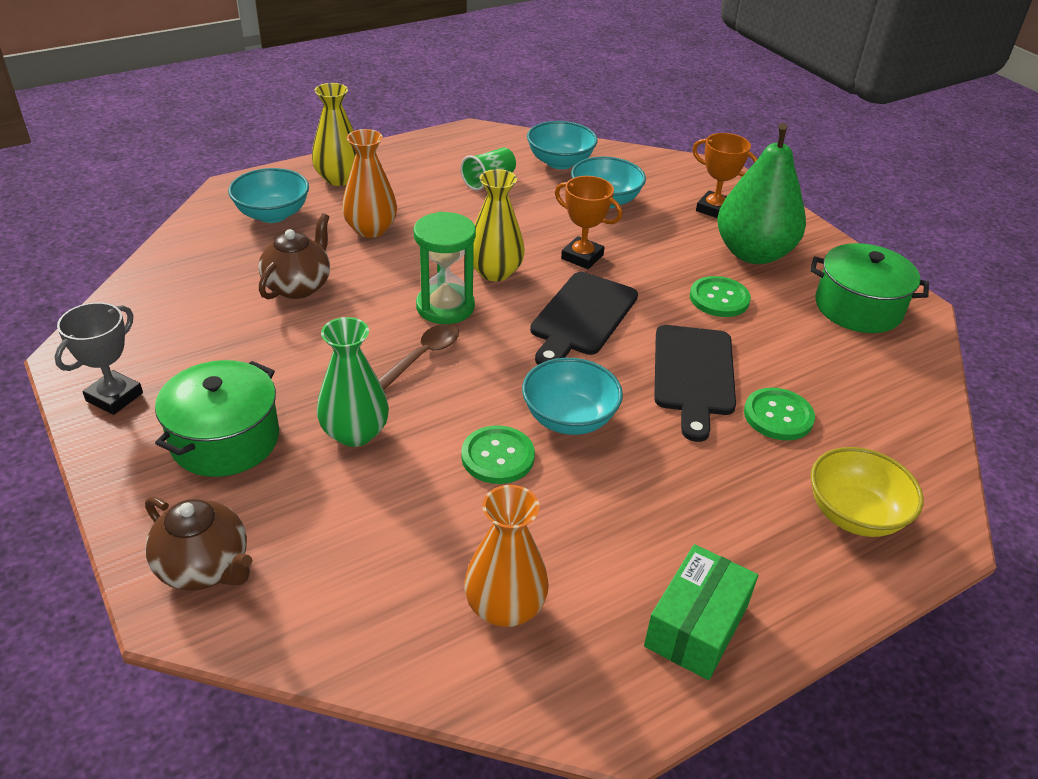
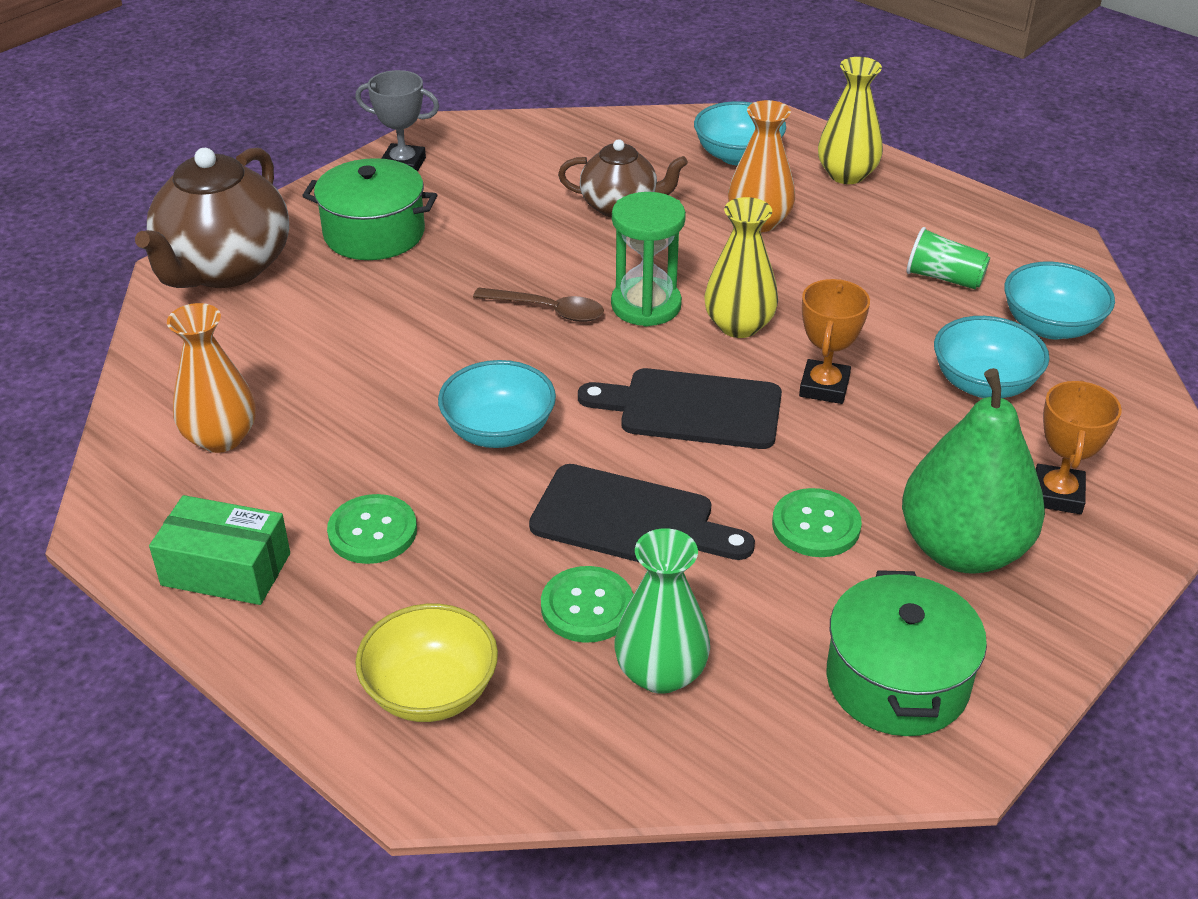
camera: 75 degrees right, 0 degrees up
(205, 567) = (224, 268): brown teapot -> brown teapot, size x1.68
(355, 433) = (413, 299): green vase -> green vase (661, 673)
(497, 456) = (417, 393): green button -> green button (372, 531)
(694, 375) = (630, 520): black cutting board -> black cutting board turned 150 degrees counterclockwise

